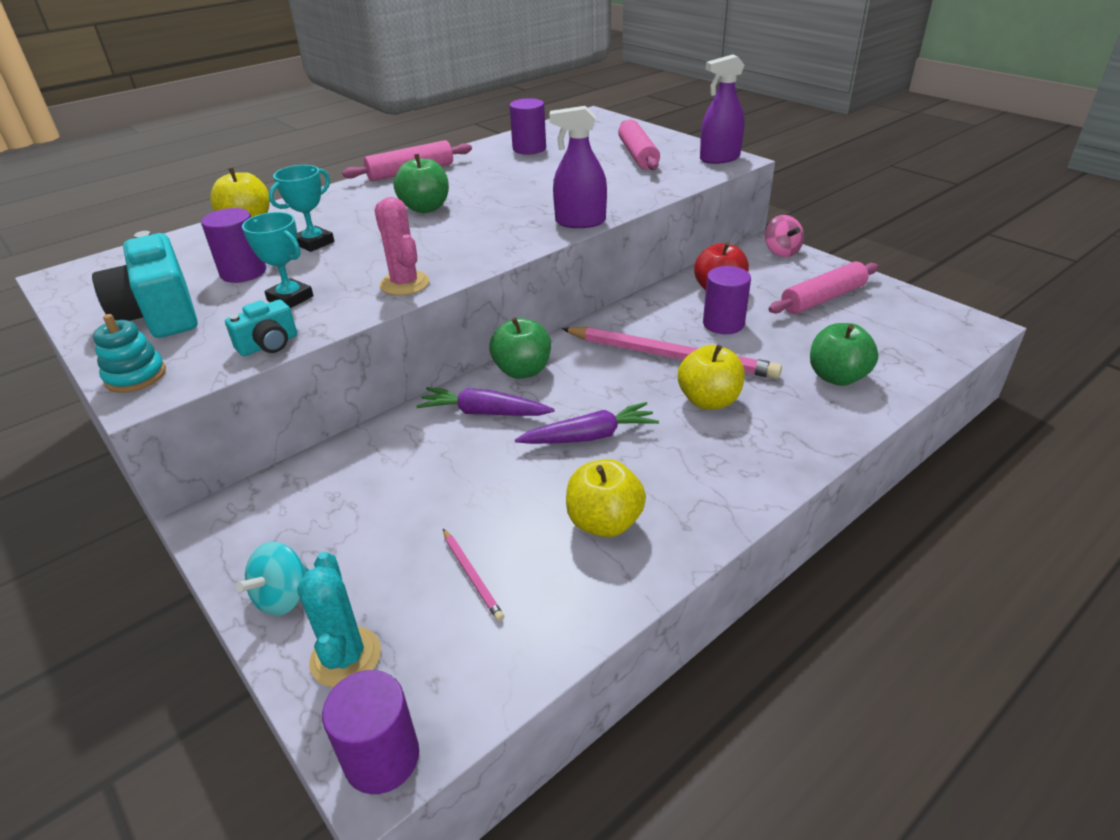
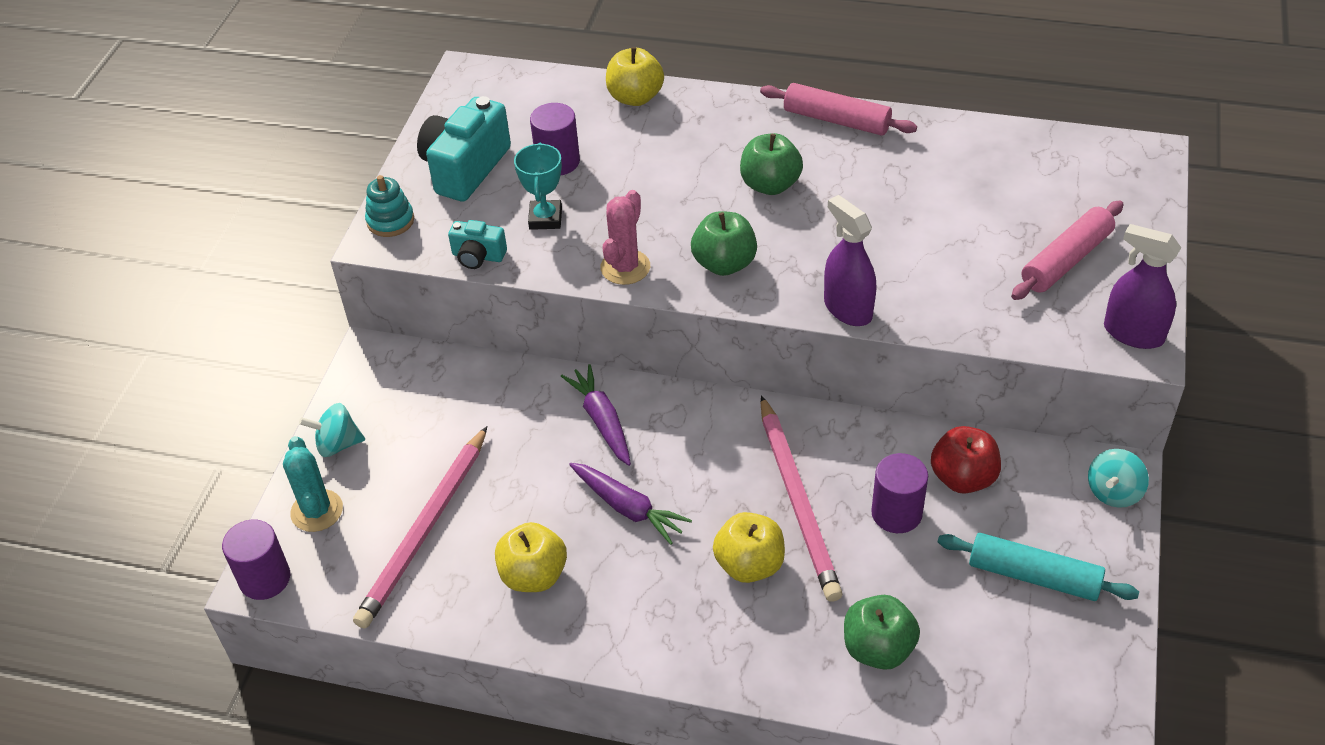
camera: 55 degrees right, 10 degrees up
(314, 243) = (639, 164): turquoise trophy -> none
(345, 657) = (317, 511): turquoise cactus -> turquoise cactus turned 60 degrees counterclockwise
(472, 576) = (425, 530): pink pencil -> pink pencil, size x2.31
(522, 370) = (680, 408): green apple -> green apple (724, 264)
(529, 149) = (988, 165): purple cylinder -> none
(781, 252) = (1113, 492): pink spinning top -> turquoise spinning top
(823, 299) = (1033, 576): pink rolling pin -> turquoise rolling pin

